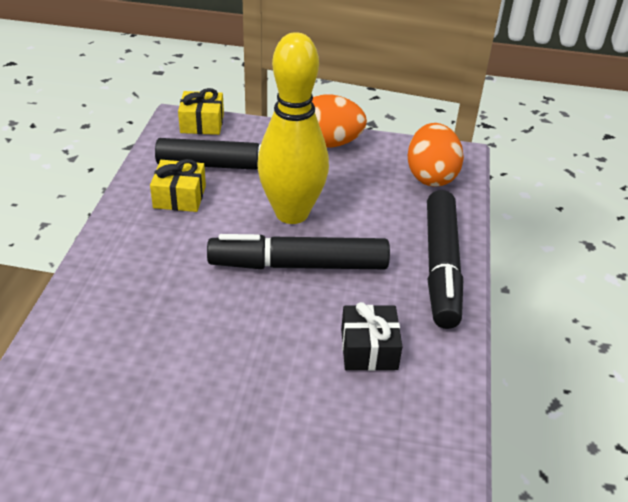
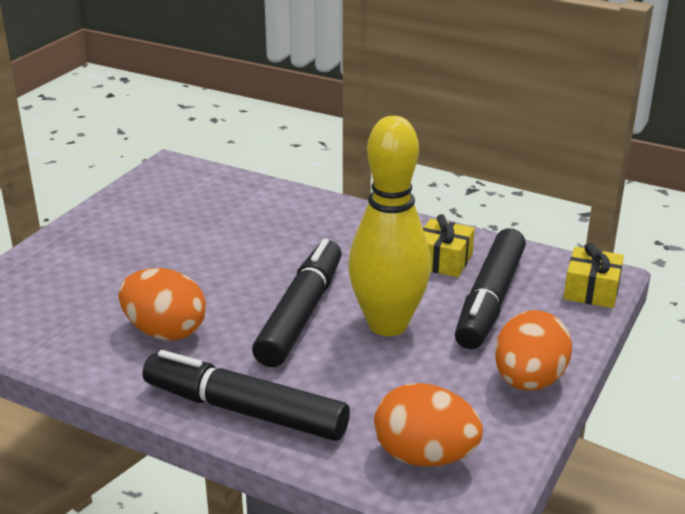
camera: 110 degrees right, 10 degrees down
(369, 349) = (165, 331): black gift -> orange egg

